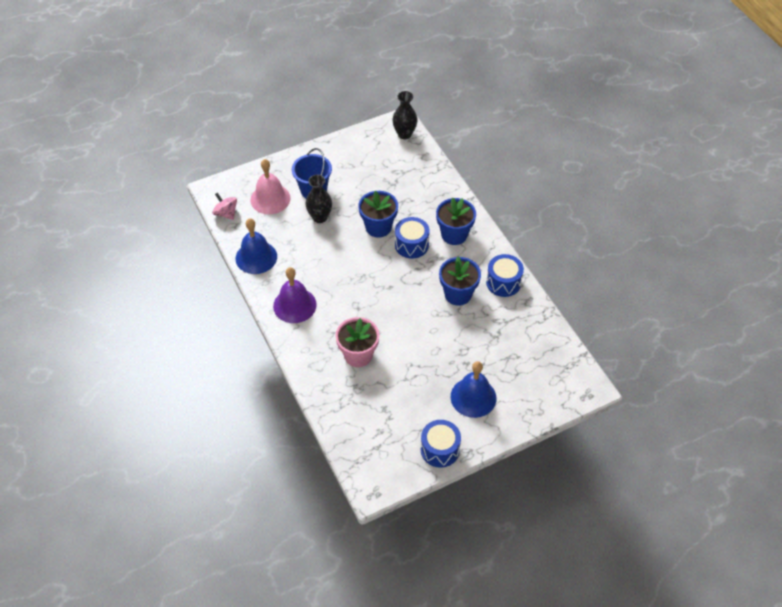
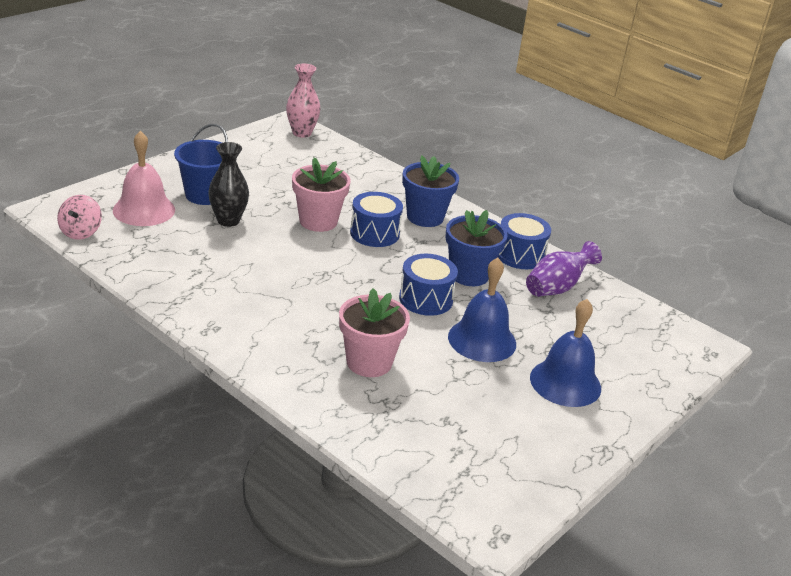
camera: 25 degrees left, 20 degrees down
(226, 213) = (81, 232): pink spinning top -> pink spinning top turned 105 degrees counterclockwise
(256, 257) = (151, 273): blue bell -> blue bell (482, 340)
(294, 305) = (239, 319): purple bell -> none
(378, 227) = (318, 221): blue flower pot -> pink flower pot
(404, 134) = (302, 133): black vase -> pink vase
(440, 449) = (561, 455): blue drum -> blue drum (426, 299)
(513, 317) = (557, 287): none -> purple vase

